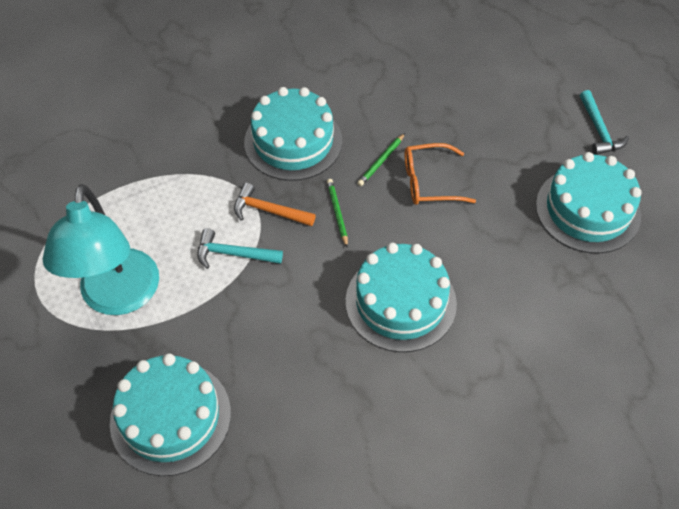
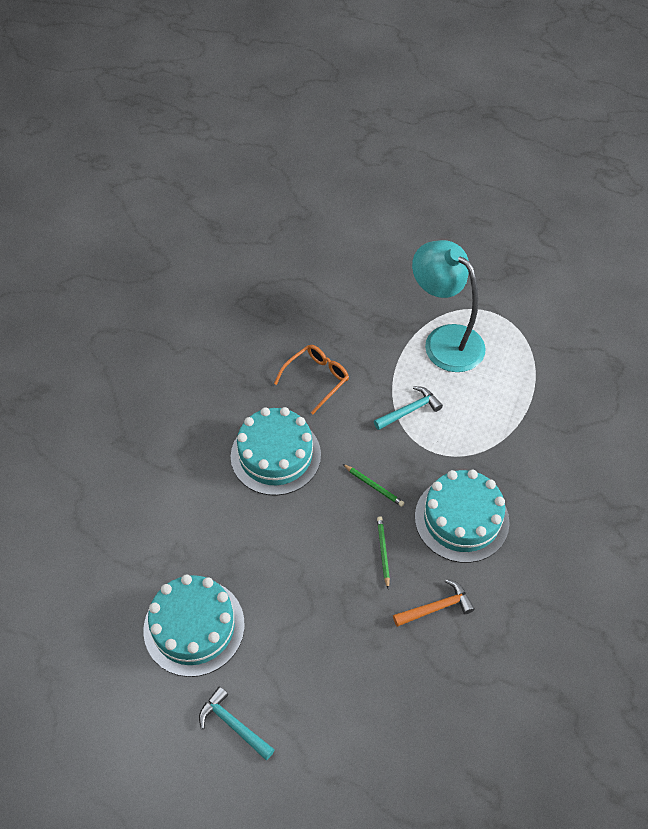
camera: 140 degrees right, 0 degrees up
(170, 417) = (344, 308): turquoise cake -> none
(268, 211) = (420, 454): orange hammer -> orange hammer (437, 607)
(429, 182) = (332, 560): orange glasses -> orange glasses (317, 379)

